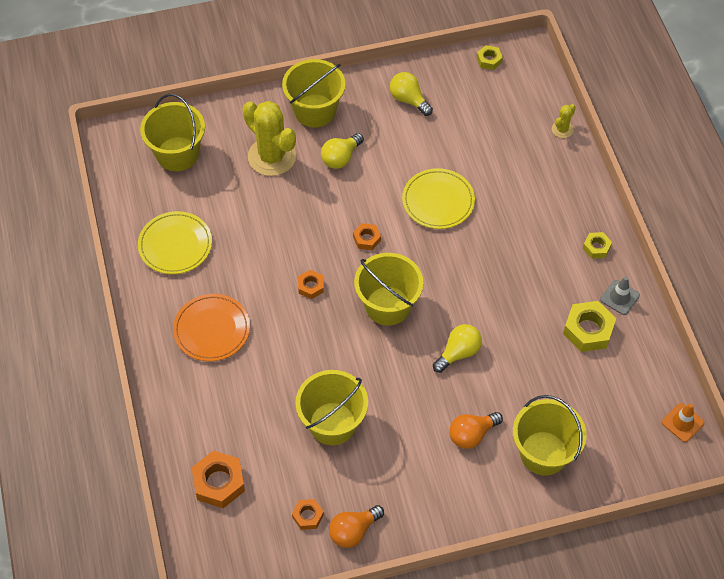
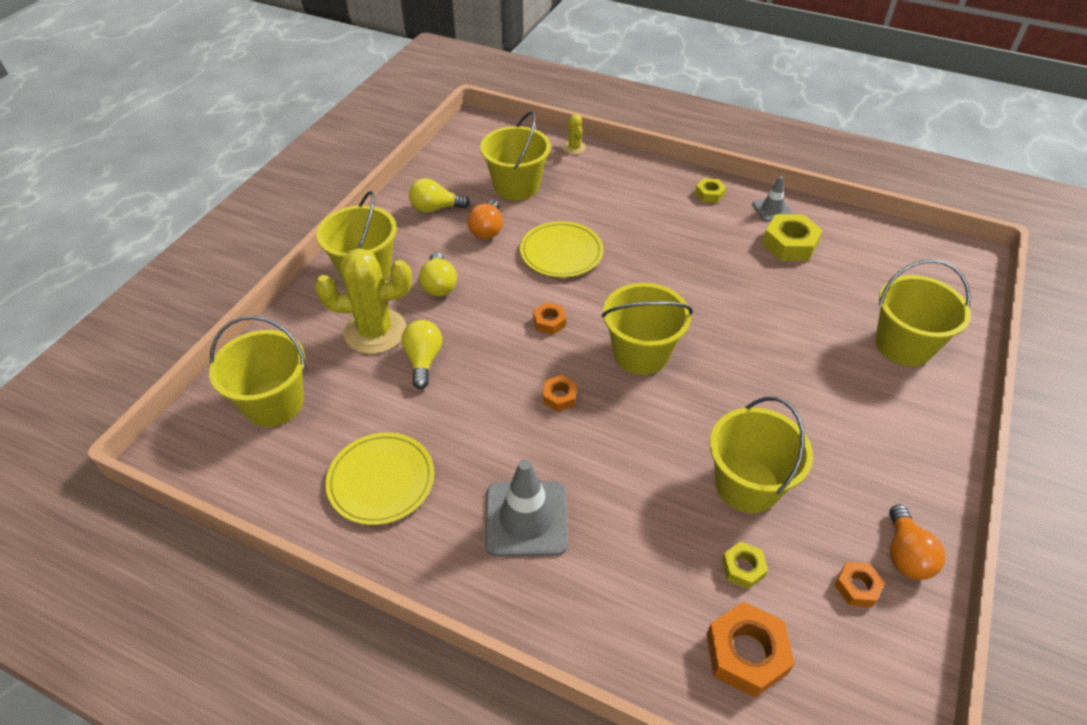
camera: 50 degrees left, 10 degrees down
(212, 329) = (526, 518): orange plate -> grey traffic cone
(458, 353) = (742, 336): yellow light bulb -> yellow light bulb (423, 360)
(472, 434) = (845, 382): orange light bulb -> orange light bulb (487, 230)
(480, 127) = (516, 186): none -> yellow bucket
(489, 60) = (458, 145): yellow nut -> yellow nut (743, 568)
(682, 422) = (930, 245): orange traffic cone -> none

